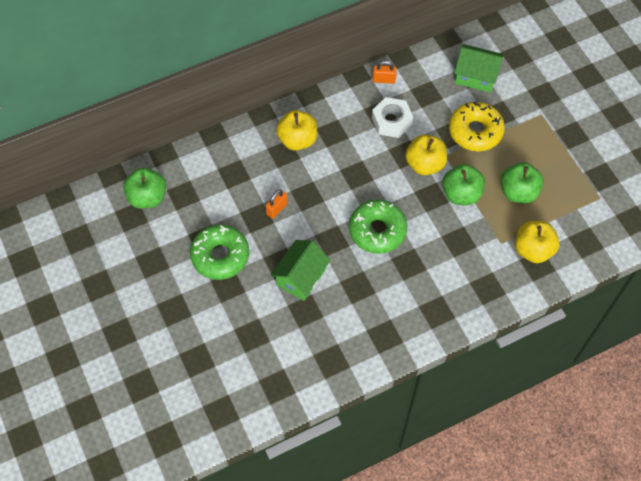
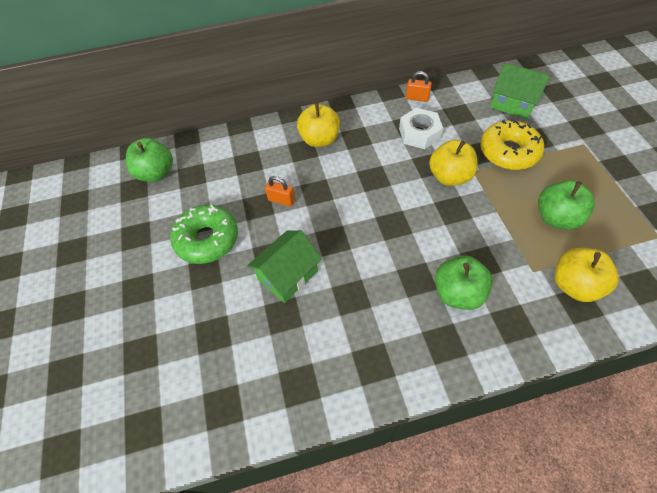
camera: 15 degrees right, 5 degrees down
(277, 209) = (281, 200): orange padlock -> orange padlock turned 60 degrees clockwise
(377, 230) = (386, 237): green donut -> none
(461, 194) = (488, 211): green apple -> green apple (457, 293)

